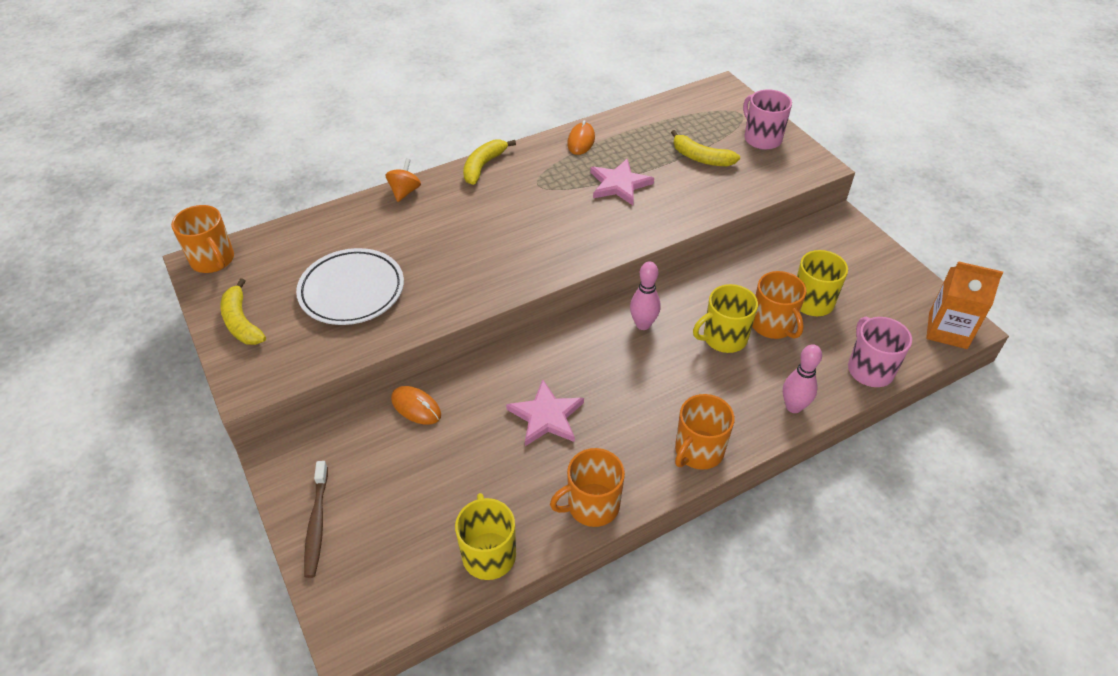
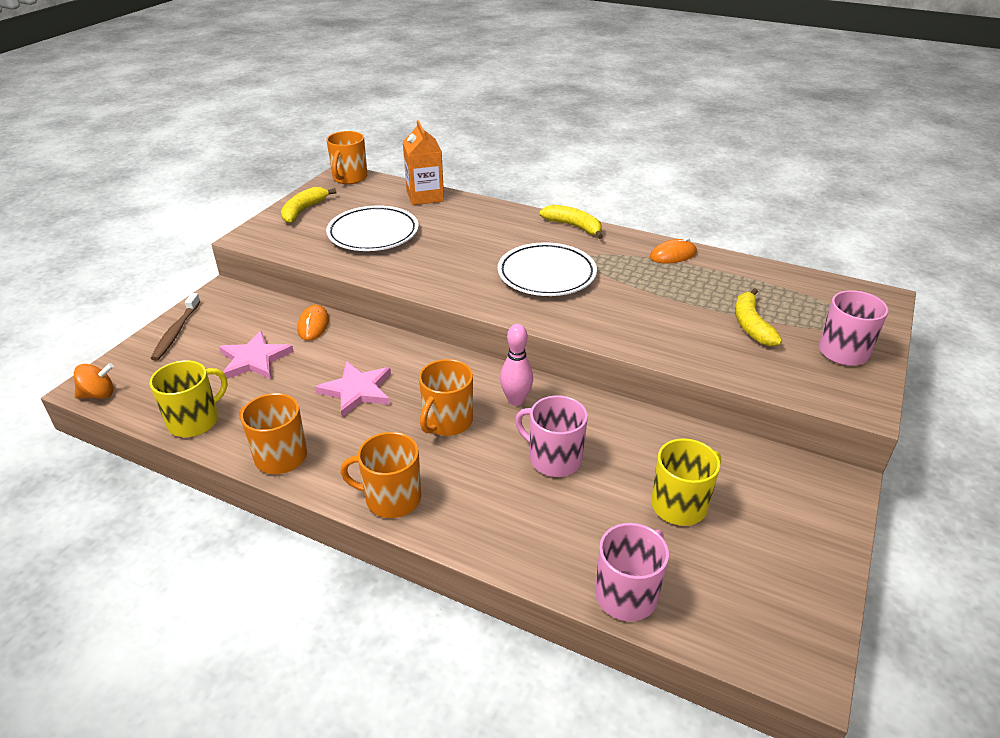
camera: 55 degrees right, 10 degrees down
(317, 523) = (176, 332): brown toothbrush -> brown toothbrush turned 45 degrees counterclockwise
(405, 192) = (500, 209): orange spinning top -> orange spinning top (99, 394)
(483, 166) = (574, 226): yellow banana -> yellow banana turned 45 degrees clockwise
(539, 218) = (546, 275): none -> white plate
(619, 184) = (645, 295): pink star -> pink star (254, 359)
(724, 338) = (554, 459): yellow mug -> pink mug
(773, 325) = (610, 487): orange mug -> orange mug (447, 421)
(793, 407) = (509, 547): pink bowling pin -> none
(947, 330) = (775, 652): orange carton -> orange carton (425, 196)

